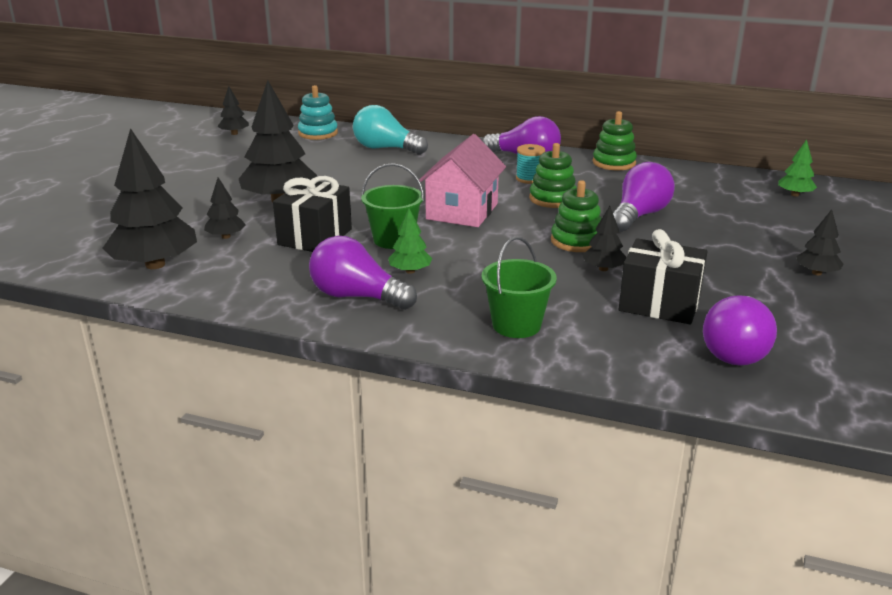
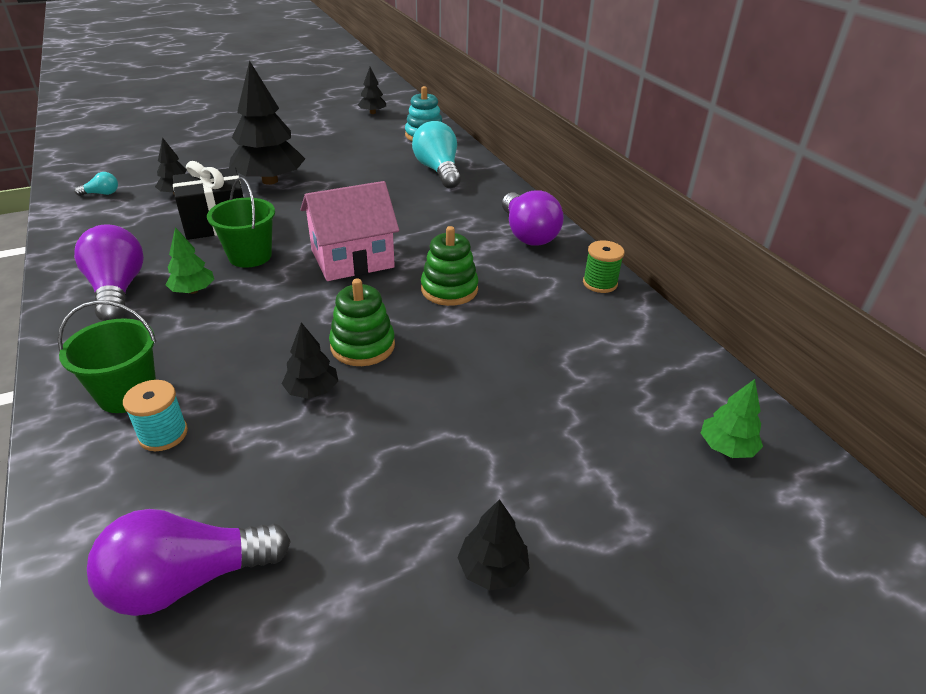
camera: 45 degrees right, 10 degrees up
(155, 265) = (102, 194): black tree -> turquoise light bulb
(529, 179) = (479, 257): turquoise spool -> turquoise spool (163, 434)
(614, 163) = (600, 283): green stacking toy -> green spool
(639, 215) = (481, 356): purple light bulb -> none
(659, 304) = (260, 466): black gift -> none

